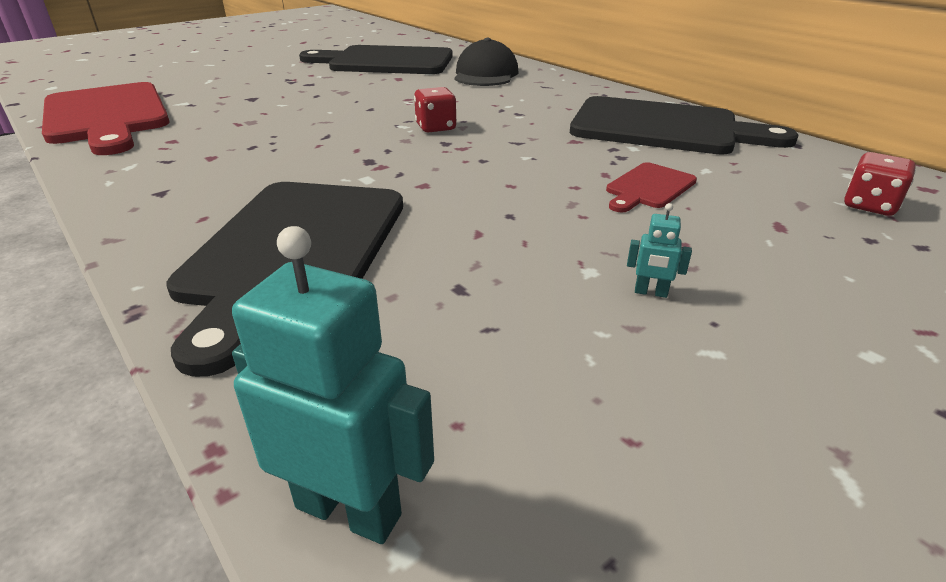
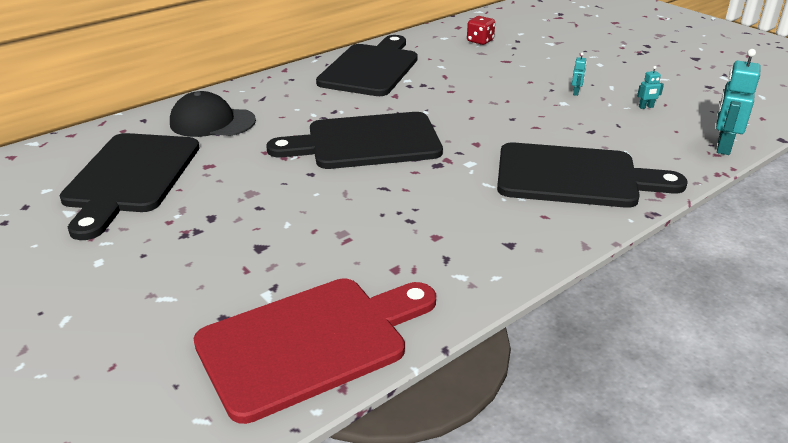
camera: 90 degrees left, 0 degrees up
(436, 127) = (366, 142): red dice -> black cutting board
(599, 394) = (646, 107): none -> turquoise robot
(648, 187) = (468, 82): red cutting board -> none

